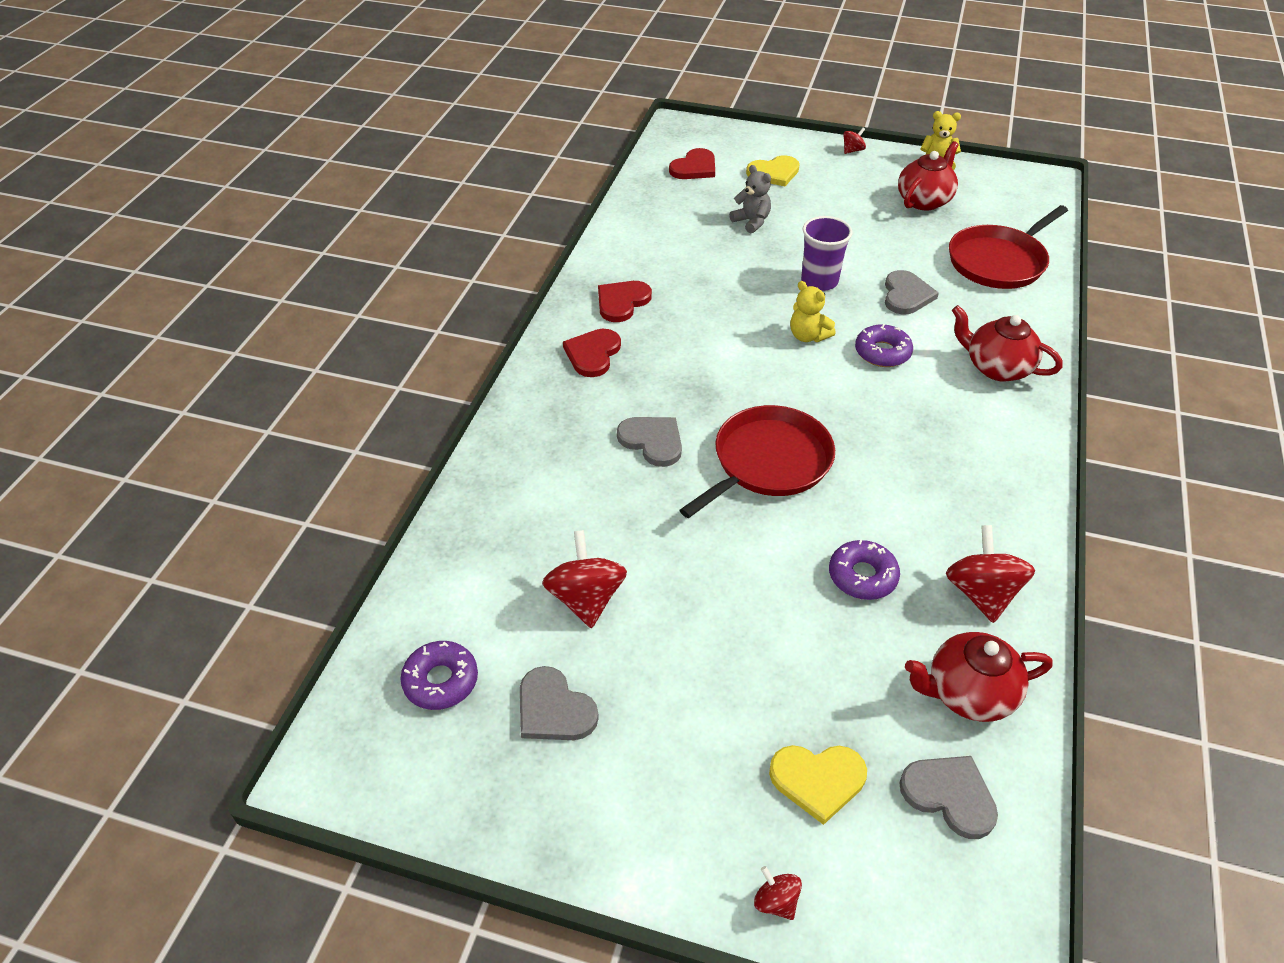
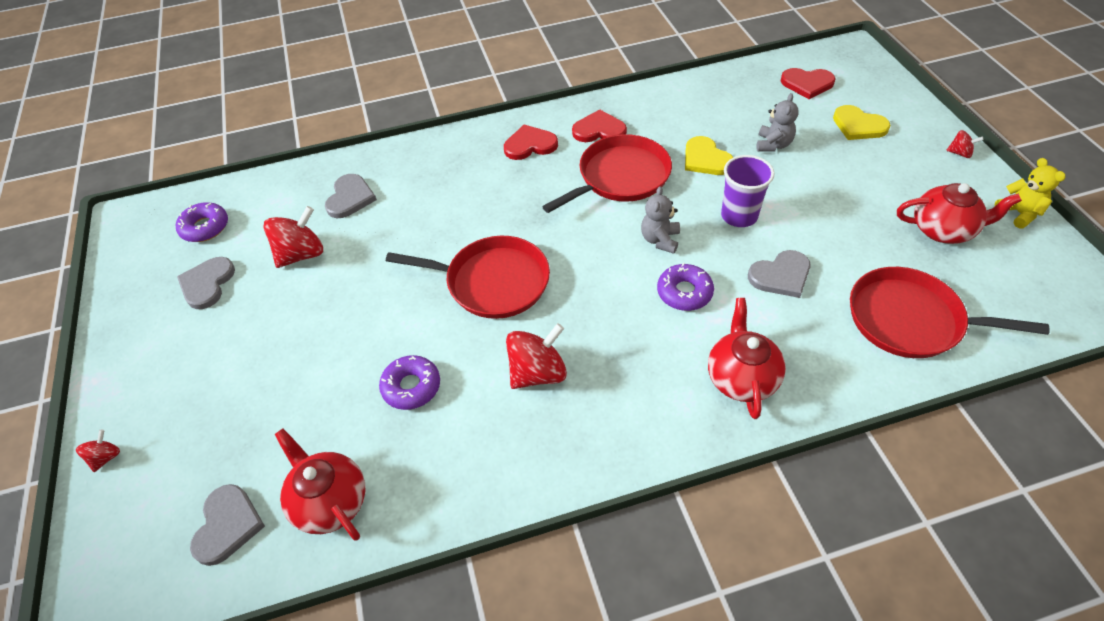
camera: 60 degrees right, 5 degrees up
(652, 441) = (466, 214): grey heart -> grey heart (350, 198)
(703, 320) = (620, 177): none -> red pan
(808, 336) = (660, 240): yellow teddy bear -> grey teddy bear
(818, 780) = (208, 440): yellow heart -> yellow heart (706, 159)
(981, 593) = (441, 471): red spinning top -> red spinning top (537, 373)

